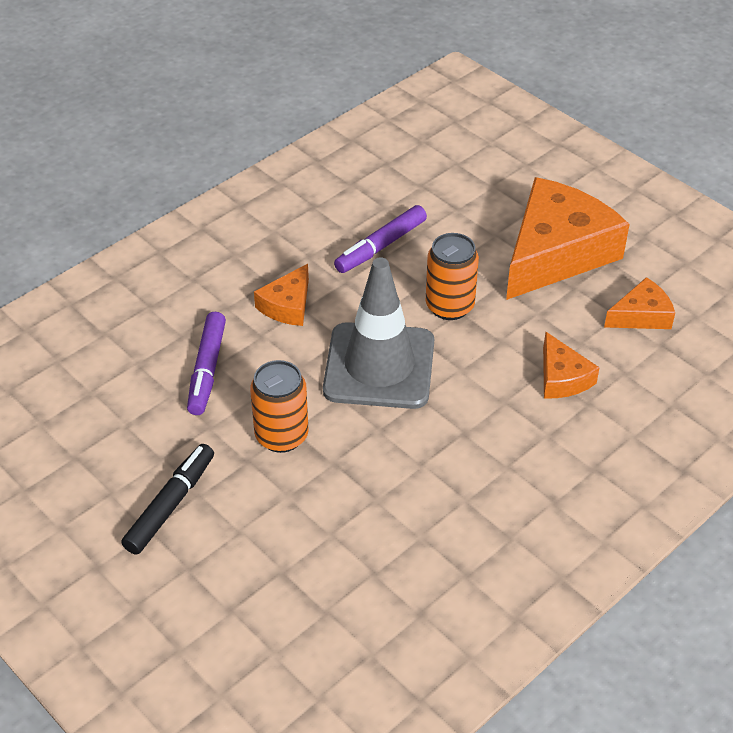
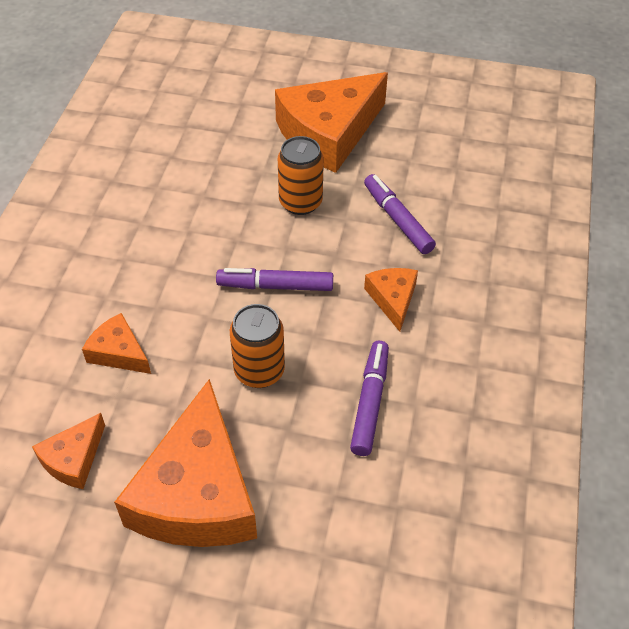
camera: 145 degrees right, 5 degrees up
(171, 505) = (329, 133): black marker -> orange cheese
(379, 366) = (275, 286): grey traffic cone -> purple marker

